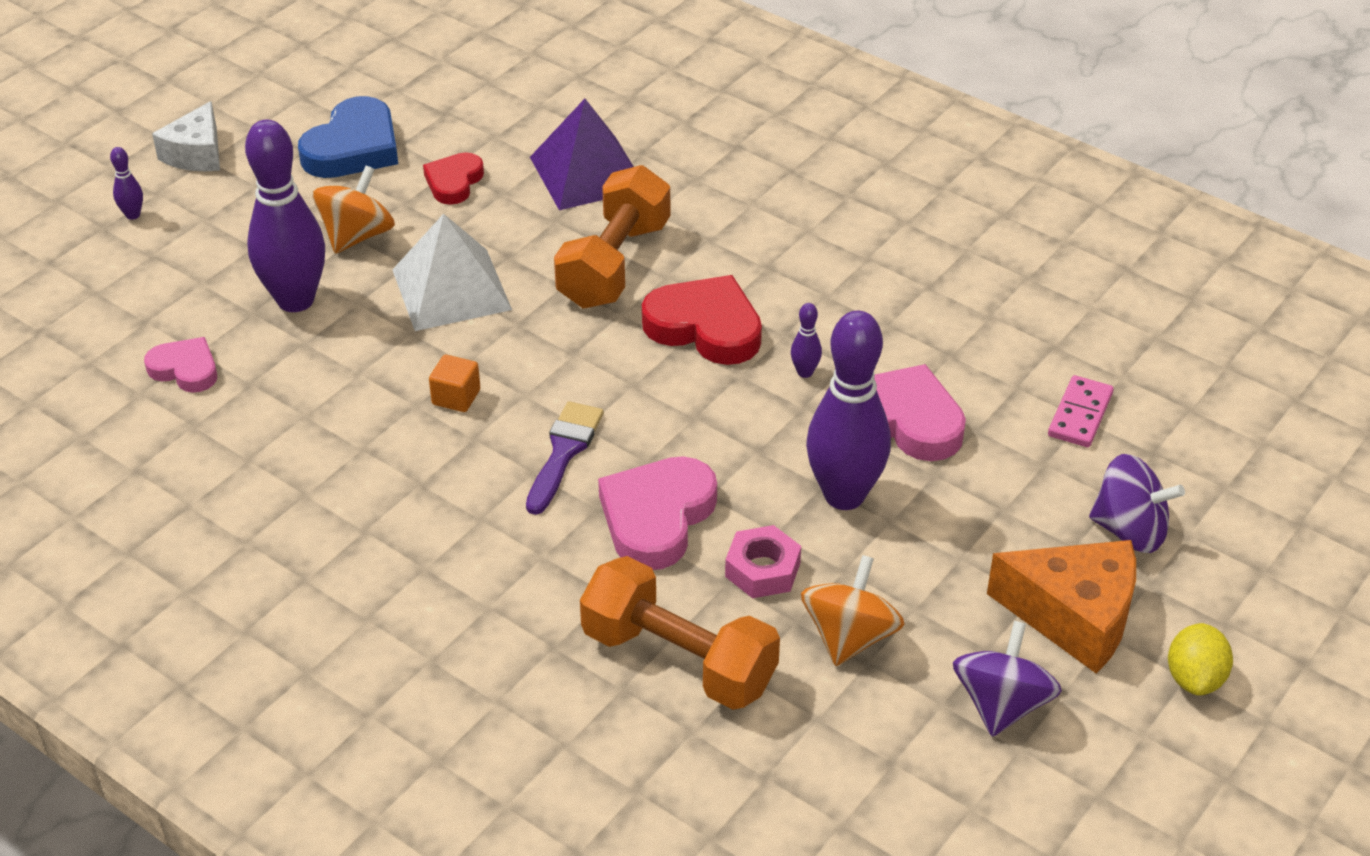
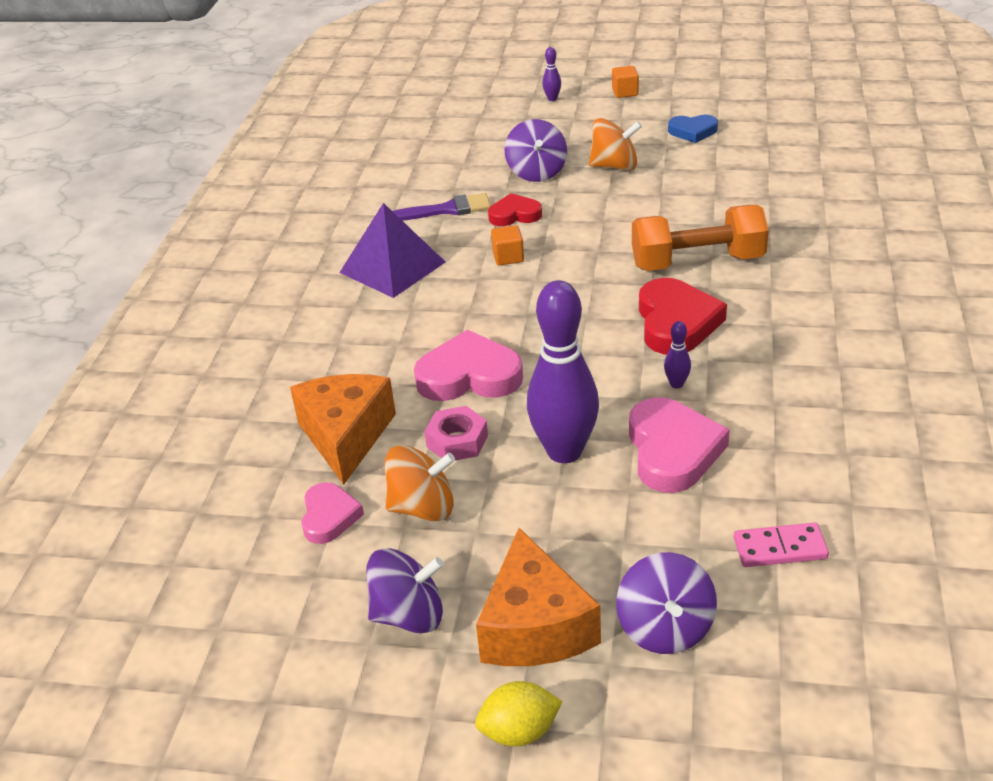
camera: 65 degrees right, 5 degrees down
(185, 369) = (445, 166): pink heart -> pink heart (329, 516)
(196, 154) = (625, 92): white cheese -> orange cube
(295, 300) = (536, 172): purple bowling pin -> purple spinning top
(353, 147) = (693, 131): blue heart -> blue heart, size x0.60
(451, 289) = (603, 215): white pyramid -> none
(454, 182) = (704, 175): red heart -> red heart (514, 215)
(564, 452) = (497, 315): purple brush -> purple brush (447, 210)
(588, 173) = (777, 215): purple pyramid -> purple pyramid (392, 267)
(679, 659) = (346, 436): orange dumbbell -> orange cheese

